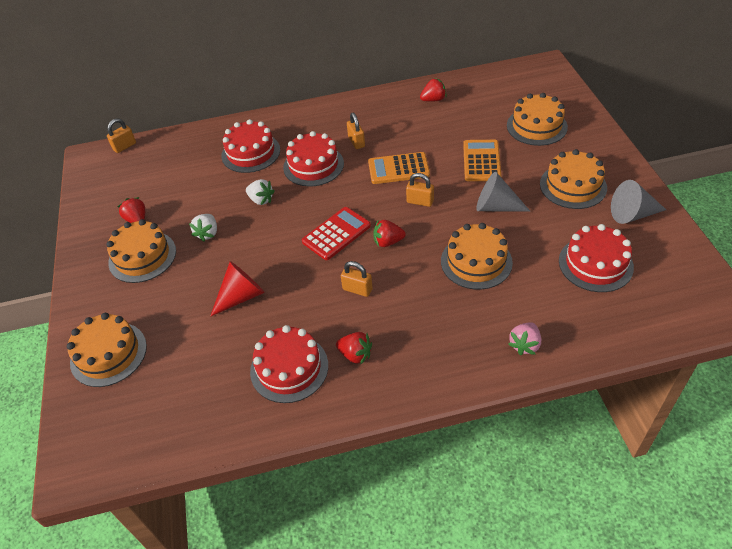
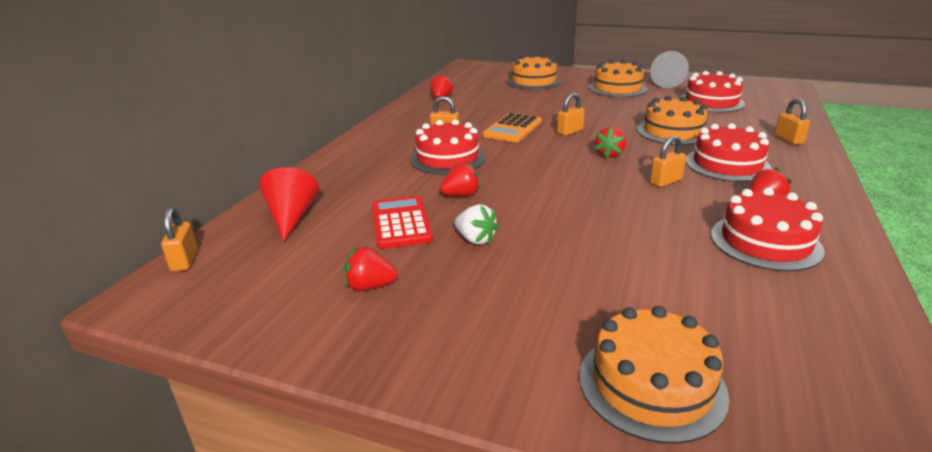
camera: 60 degrees left, 20 degrees down
(142, 256) = (457, 300): orange cake -> none
(241, 296) = (618, 243): red cone -> red cone (291, 217)
(251, 153) = (369, 182): red cake -> red cake (727, 164)
(261, 200) = (461, 195): white strawberry -> red strawberry
(336, 234) = (570, 172): red calculator -> red calculator (400, 223)
(481, 161) = (548, 103): orange calculator -> none
(496, 207) = (612, 111): grey cone -> none
(524, 345) = (788, 140): pink strawberry -> orange padlock

